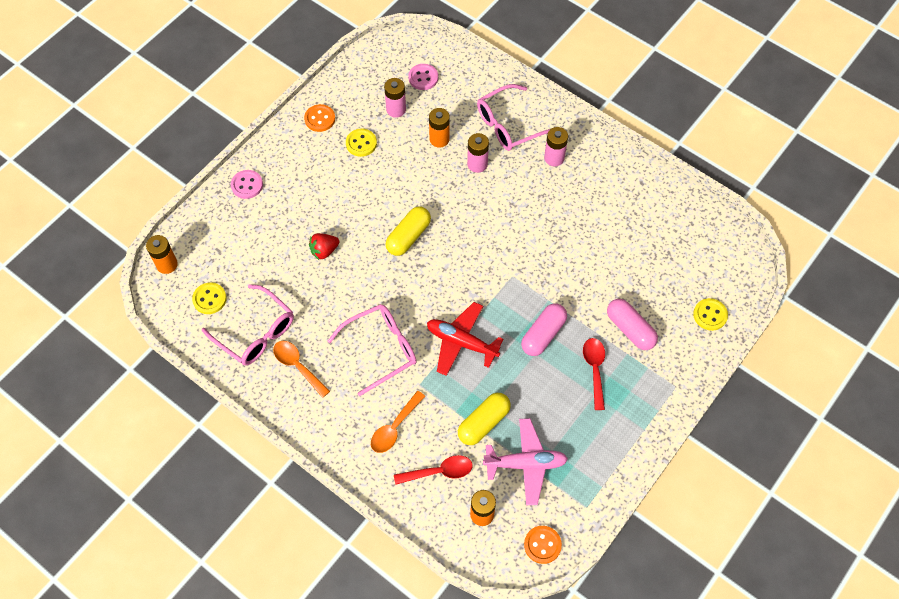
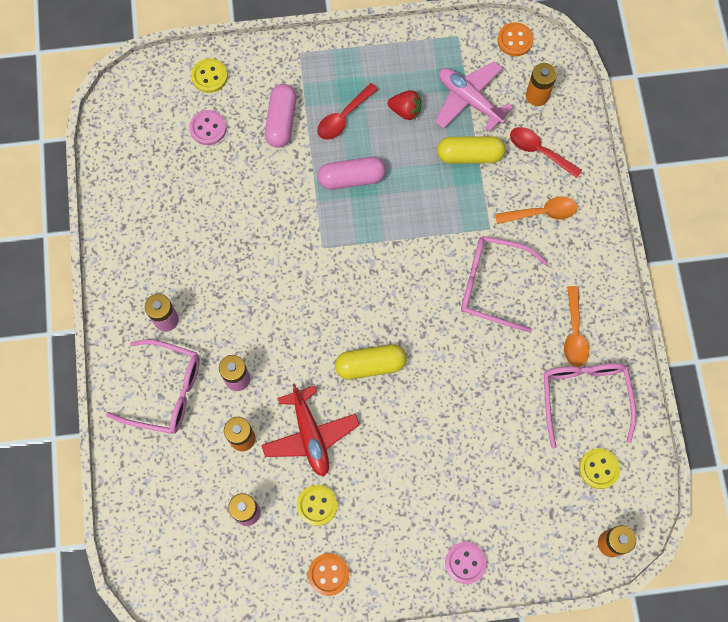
camera: 135 degrees left, 10 degrees up
(324, 251) = (456, 421): red strawberry -> red strawberry (405, 111)
(423, 78) = (184, 524): pink button -> pink button (208, 128)
(461, 342) = (422, 231): red plane -> red plane (310, 435)

